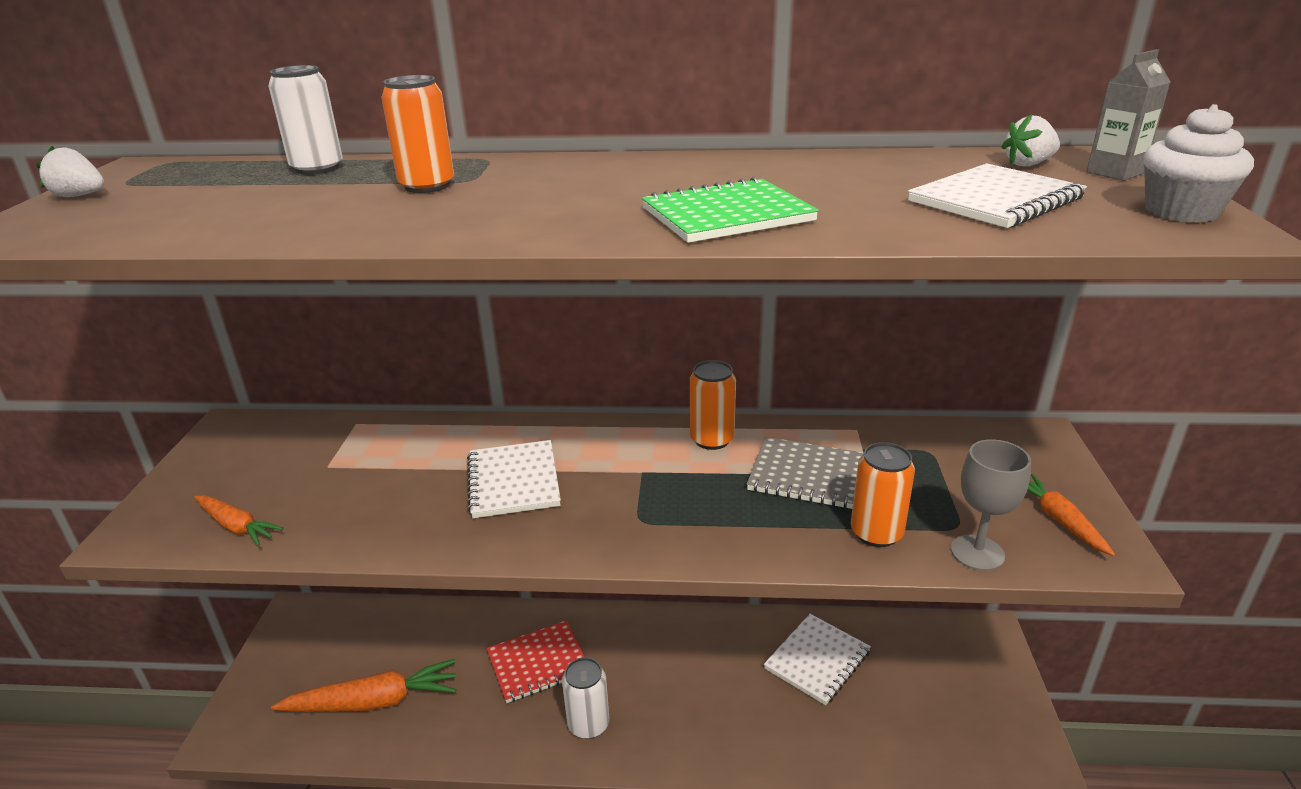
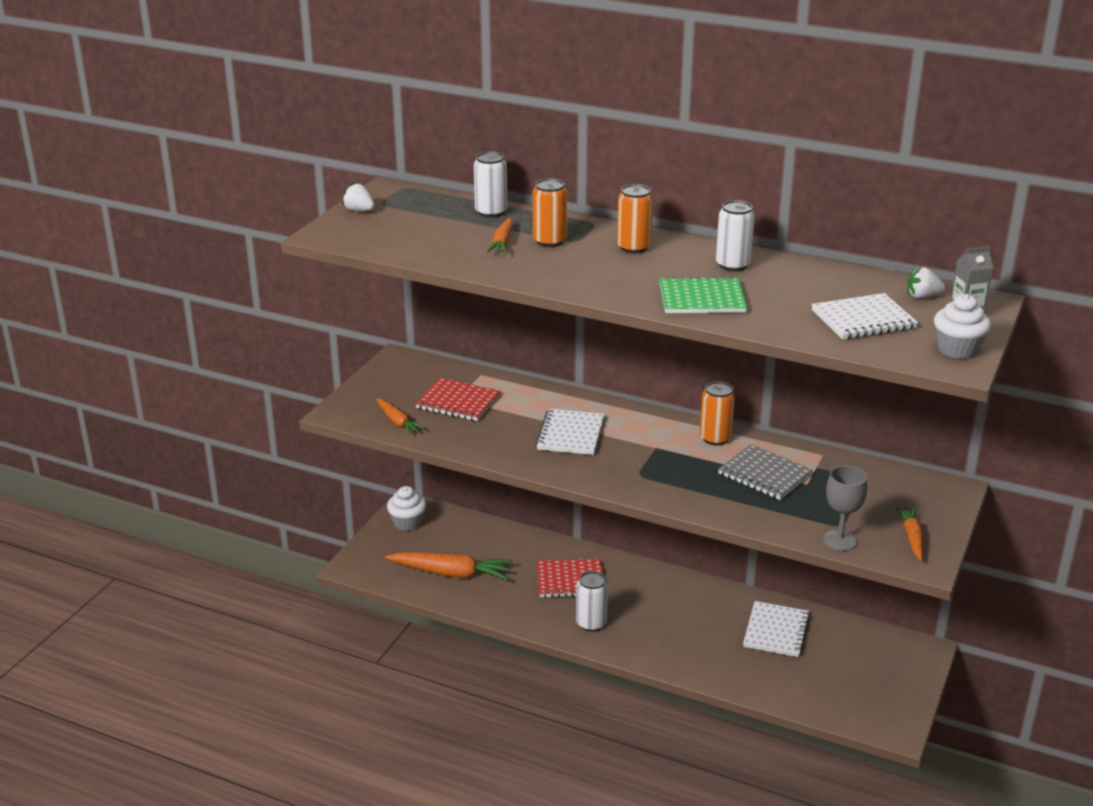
camera: 20 degrees right, 0 degrees up
(297, 638) = (407, 523): none -> white cupcake
(330, 471) = (458, 402): none -> red notebook
(347, 198) = (502, 242): none -> orange carrot
(730, 171) = (733, 265): none -> white can
(817, 660) = (776, 631): white notebook -> white notebook turned 45 degrees counterclockwise
(876, 533) = (784, 516): orange can -> orange can (633, 247)

